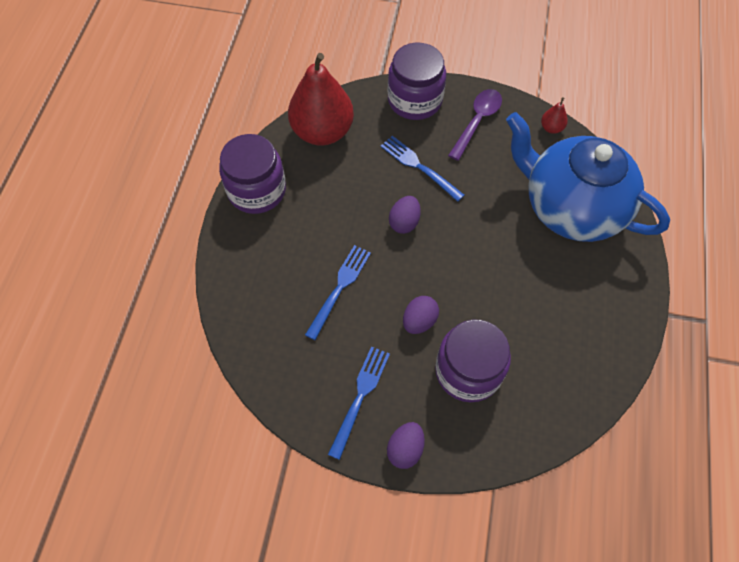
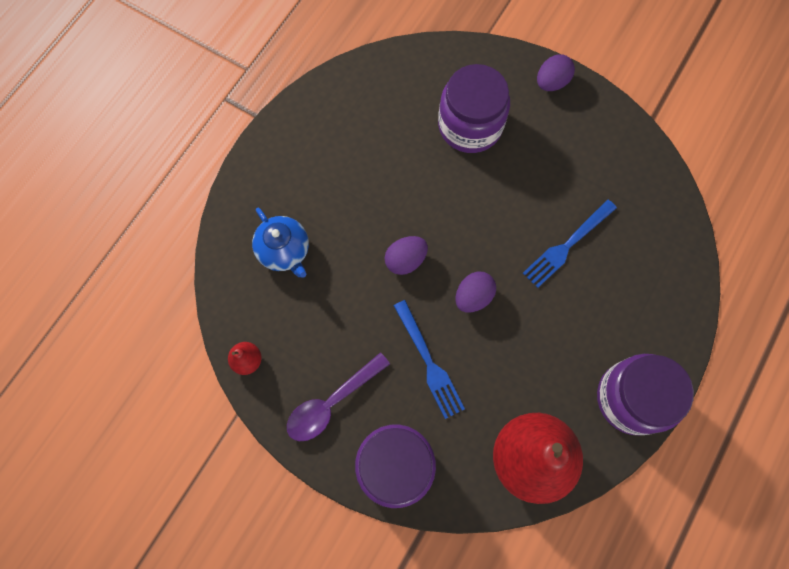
camera: 160 degrees left, 10 degrees up
(360, 397) = (578, 136): blue fork -> none
(419, 321) = (498, 185): purple egg -> purple egg (405, 260)
(570, 207) = (284, 251): blue teapot -> blue teapot, size x0.45

